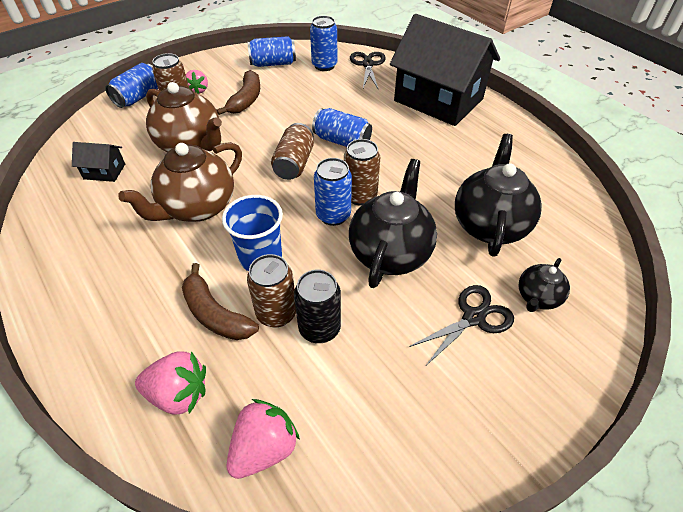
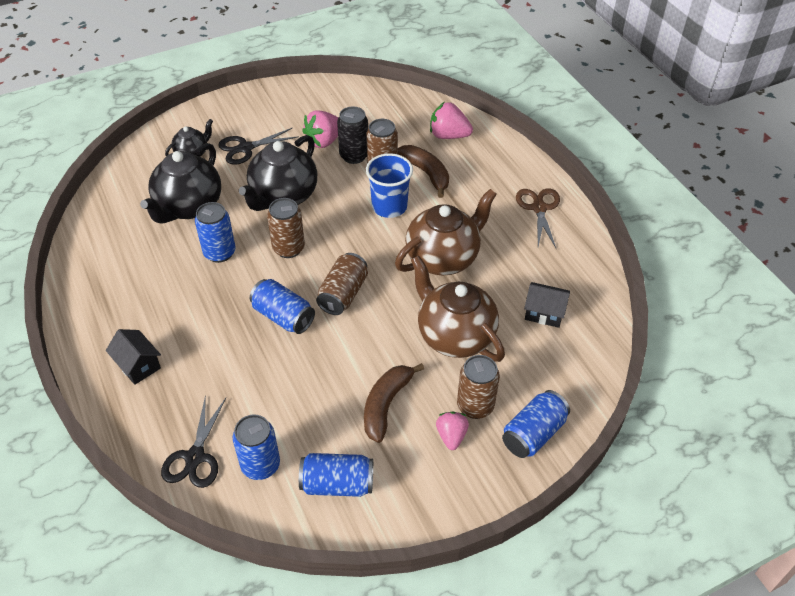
camera: 170 degrees left, 0 degrees up
(72, 282) = (539, 208): none -> brown scissors
(264, 448) = (399, 108): pink strawberry -> pink strawberry (324, 141)
(333, 215) = (320, 233): blue can -> blue can (219, 253)
(438, 100) = (138, 365): black house -> black house, size x0.40

